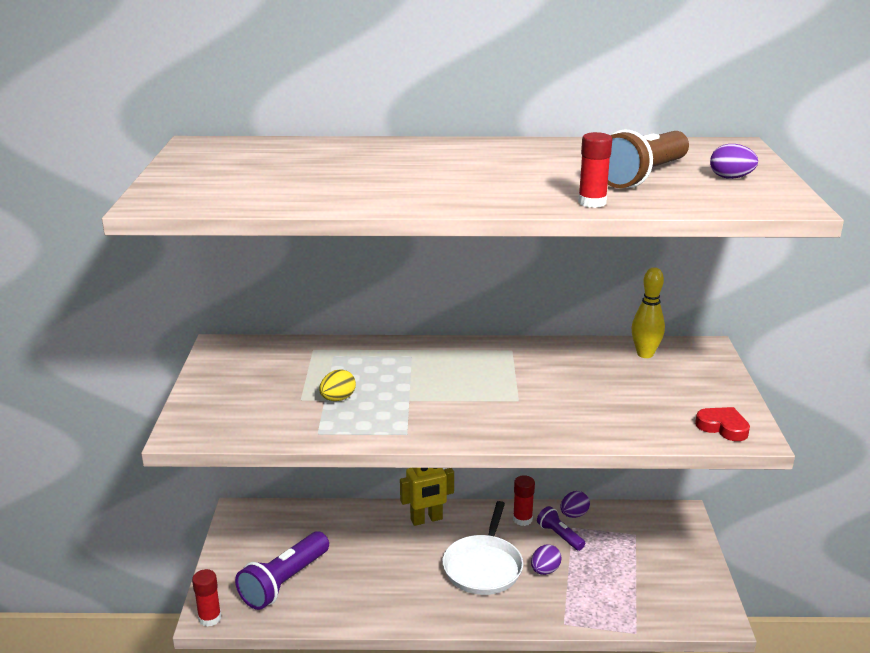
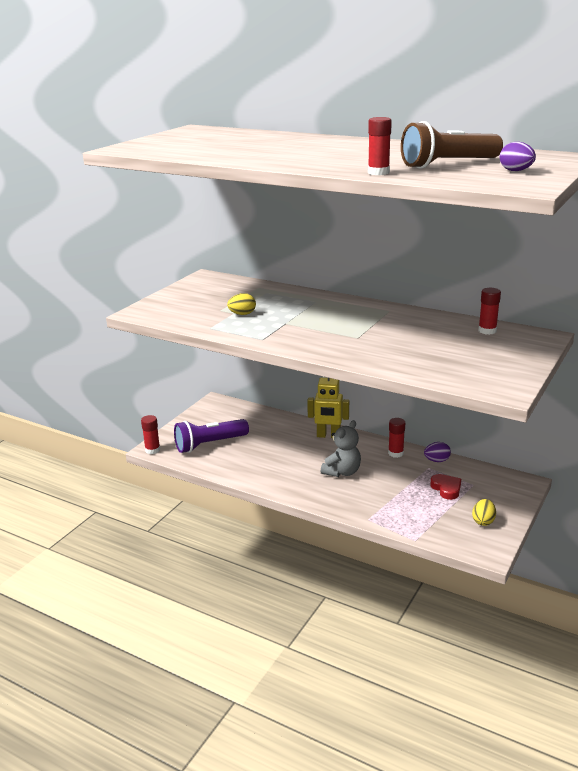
camera: 30 degrees right, 0 degrees up
(483, 567) = (342, 472): white pan -> grey teddy bear
(545, 570) = (383, 486): purple egg -> none
(559, 536) = (413, 470): purple flashlight -> none
(645, 354) = (487, 331): yellow bowling pin -> red glue stick
(682, 579) = (483, 521): none -> yellow egg
(723, 427) = (490, 382): red heart -> red heart (446, 489)

